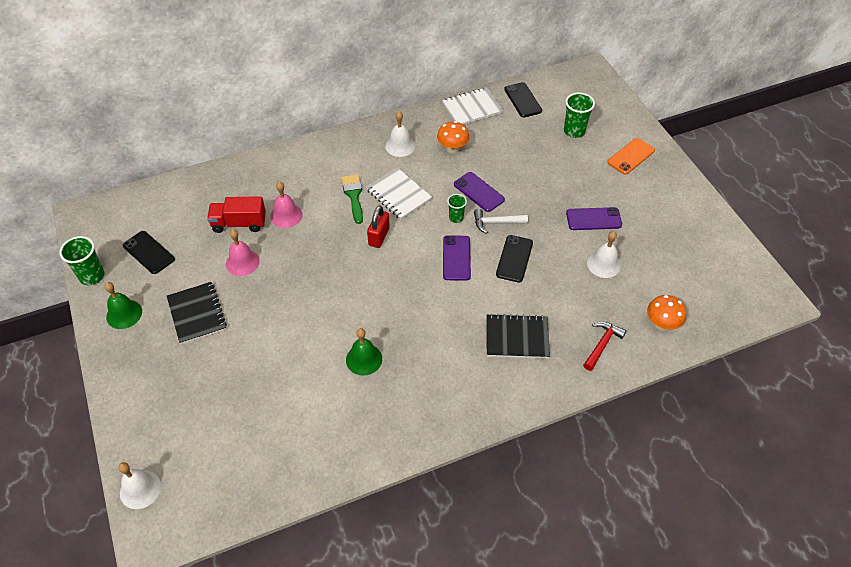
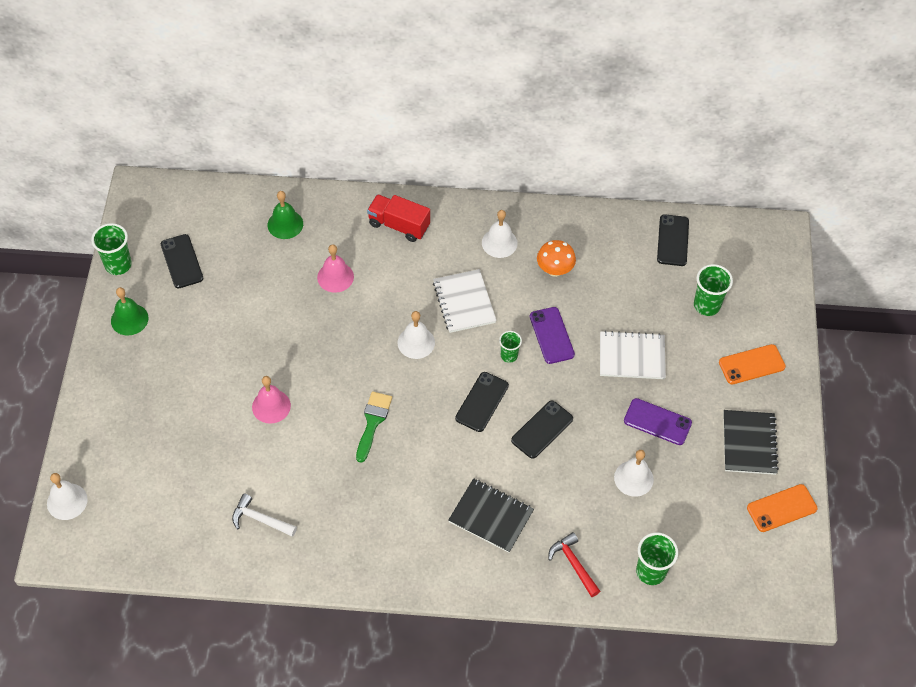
camera: 25 degrees right, 5 degrees up
(197, 314) = (196, 349): black notebook -> black notebook (749, 443)
(239, 223) = (284, 266): red truck -> red truck (399, 225)
(242, 262) = (265, 312): pink bell -> pink bell (271, 406)
(353, 195) = (416, 283): green brush -> green brush (373, 422)
(364, 359) = (328, 469): green bell -> green bell (285, 224)
(379, 237) = (416, 342): red padlock -> white bell
(456, 258) = (482, 402): purple phone -> black phone
(472, 108) = (607, 227): white notebook -> white notebook (632, 356)
(496, 223) = (548, 380): white hammer -> white hammer (260, 519)
(602, 344) = (573, 564): red hammer -> red hammer turned 90 degrees counterclockwise
(661, 324) = (651, 571): orange mushroom -> green cup
(719, 240) = (781, 508): none -> orange phone

